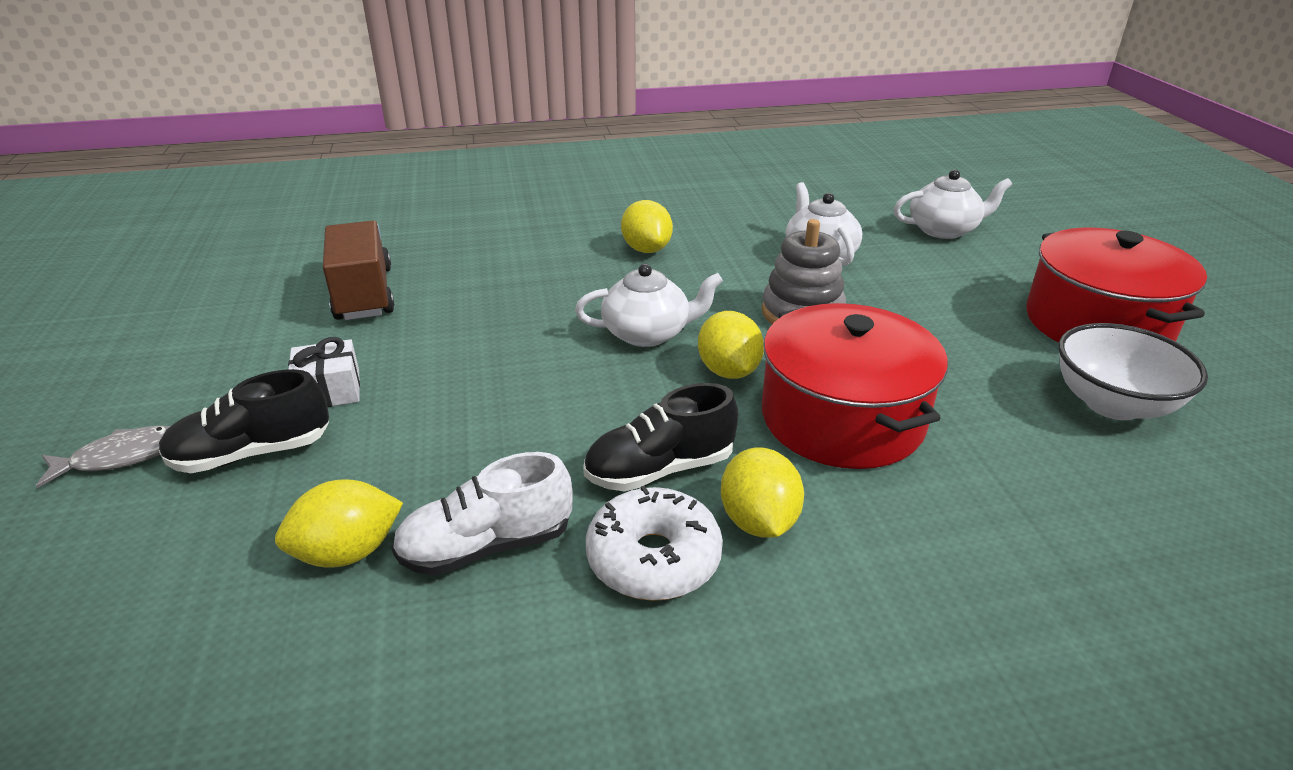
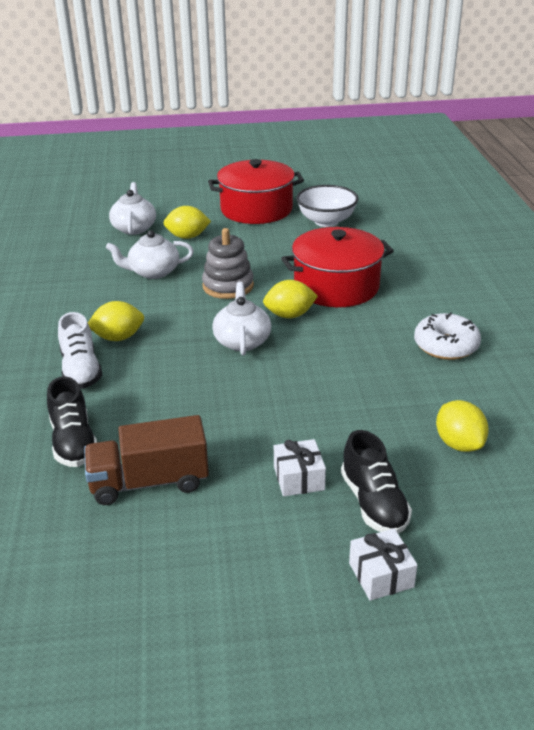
camera: 85 degrees left, 0 degrees up
(122, 457) = (381, 575): grey fish -> white gift
(487, 546) = (446, 395): white shoe -> white shoe (81, 370)
(660, 469) = (380, 341): black shoe -> black shoe (73, 442)
(758, 521) = (416, 316): yellow lemon -> yellow lemon (187, 237)

